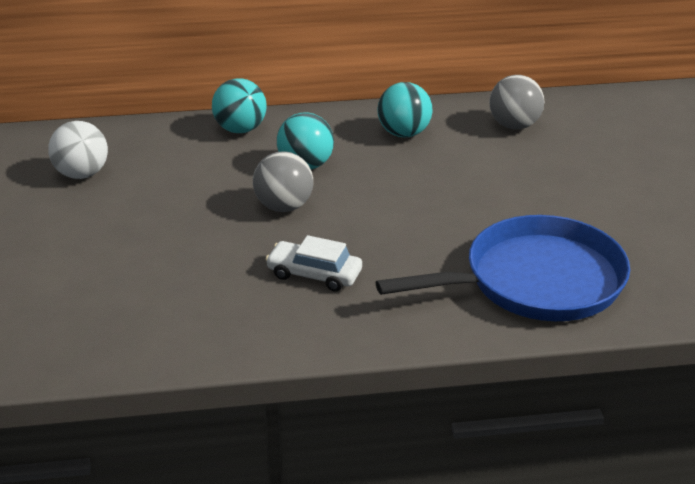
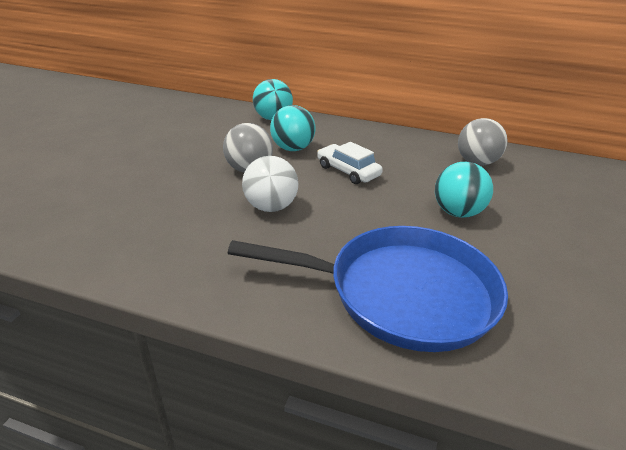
camera: 25 degrees right, 0 degrees up
(81, 174) = (150, 118): white ball -> white ball (271, 207)
(314, 274) = (218, 222): white car -> white car (348, 171)
(404, 133) = (383, 147): turquoise ball -> turquoise ball (457, 212)

